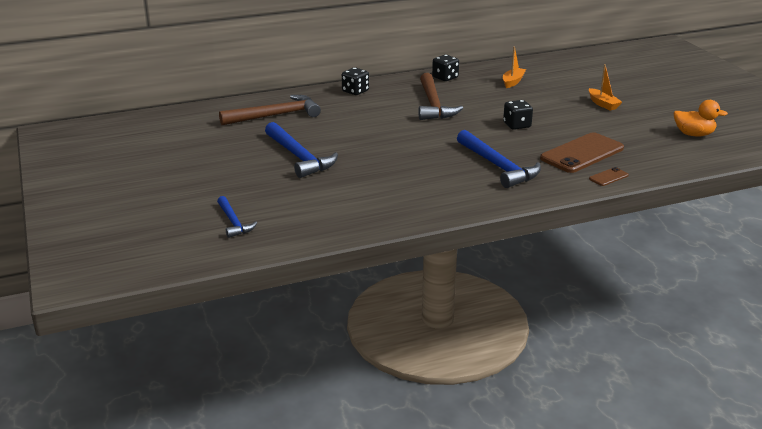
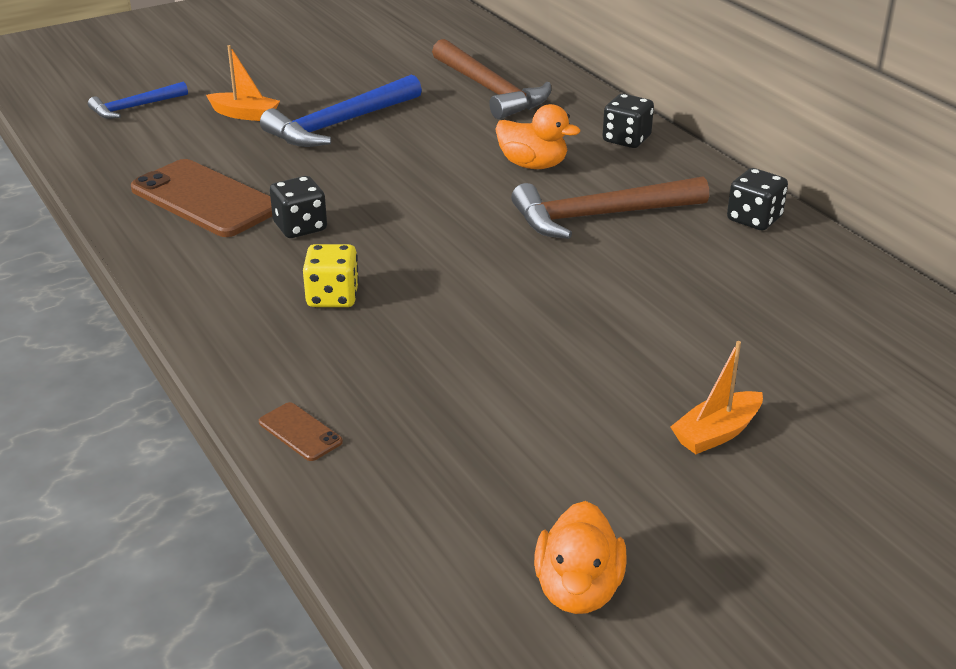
camera: 80 degrees right, 5 degrees up
(375, 113) = (533, 165): none -> orange duck
(498, 166) = (332, 297): blue hammer -> yellow dice
(513, 82) = (784, 300): orange boat -> orange boat (244, 115)
(517, 125) = (535, 312): black dice -> black dice (300, 227)
(582, 153) = (412, 397): brown phone -> brown phone (205, 199)

